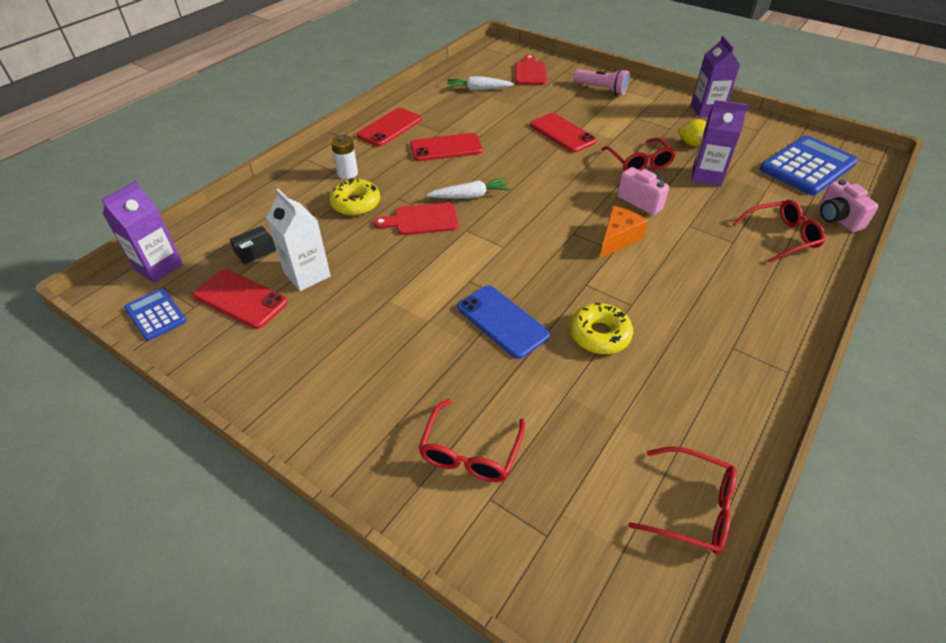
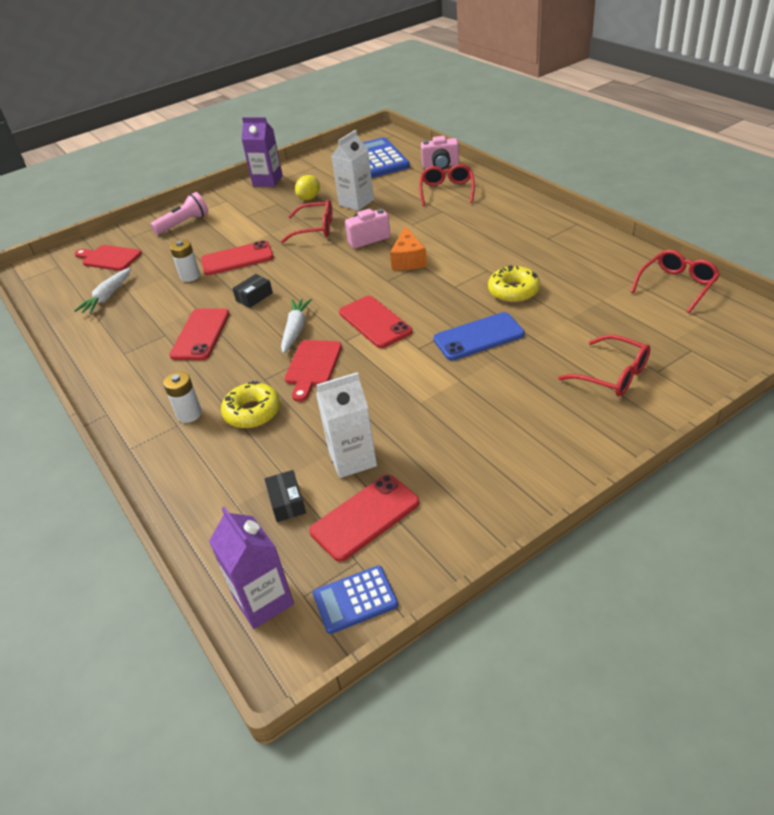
camera: 65 degrees left, 5 degrees down
(389, 127) = (124, 371): red phone -> red phone (375, 322)
(509, 159) = (254, 297): none -> black box
(524, 117) = (190, 276): none -> white battery
(618, 239) = (408, 260): orange cheese -> orange cheese turned 150 degrees counterclockwise
(706, 176) = (356, 202): purple carton -> white carton

